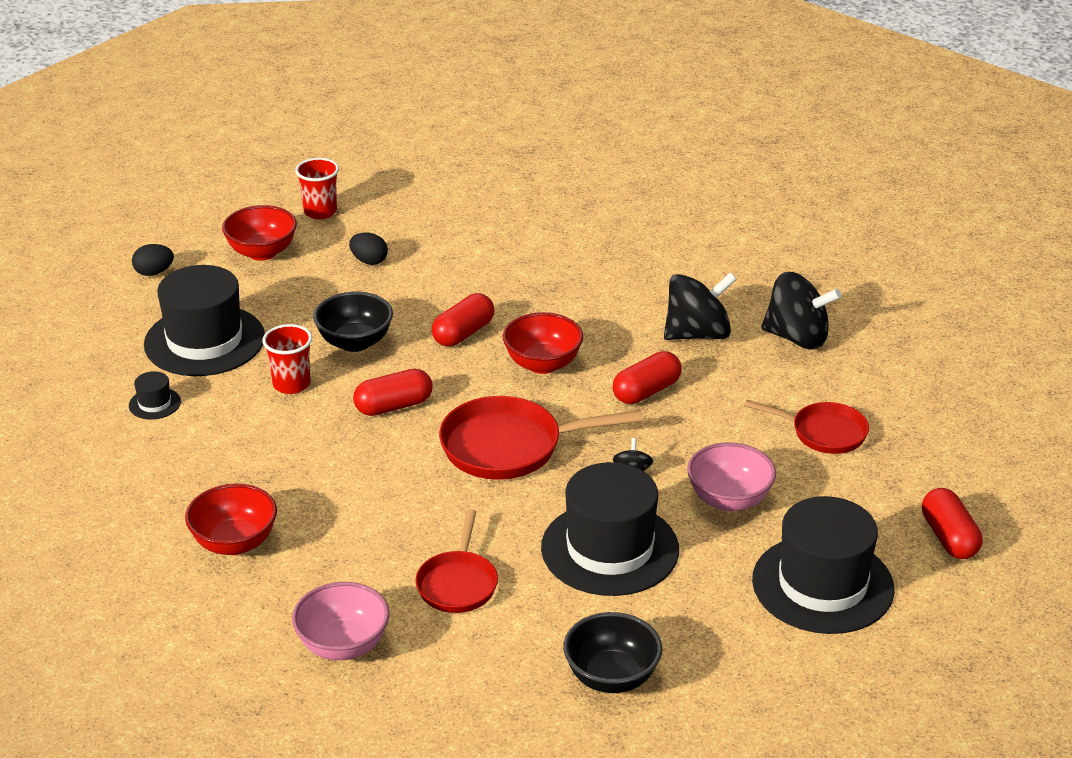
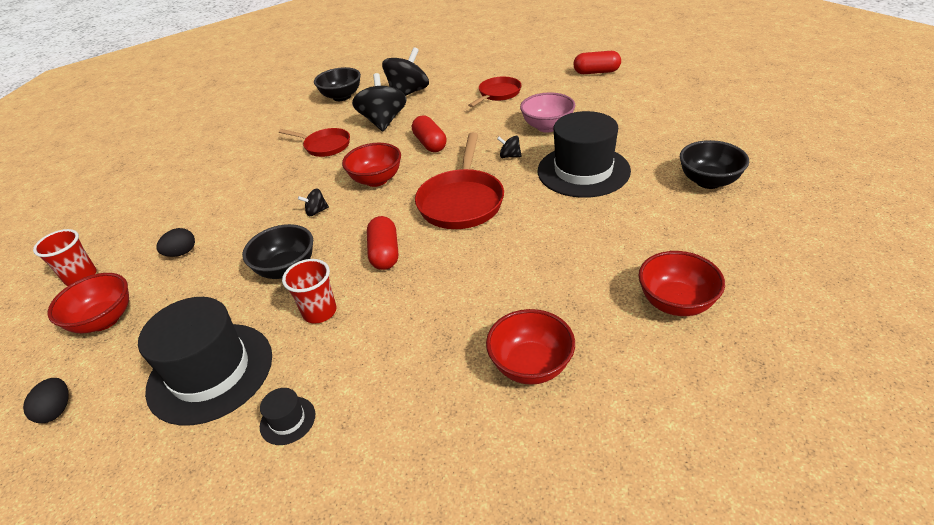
camera: 70 degrees left, 5 degrees up
(343, 645) = (675, 303): pink bowl -> red bowl
(458, 583) = (608, 237): red pan -> red pan (325, 146)
(463, 333) = (316, 211): red capsule -> black spinning top
(762, 275) = (341, 97): none -> black bowl
(822, 584) = (628, 107): black hat -> none

